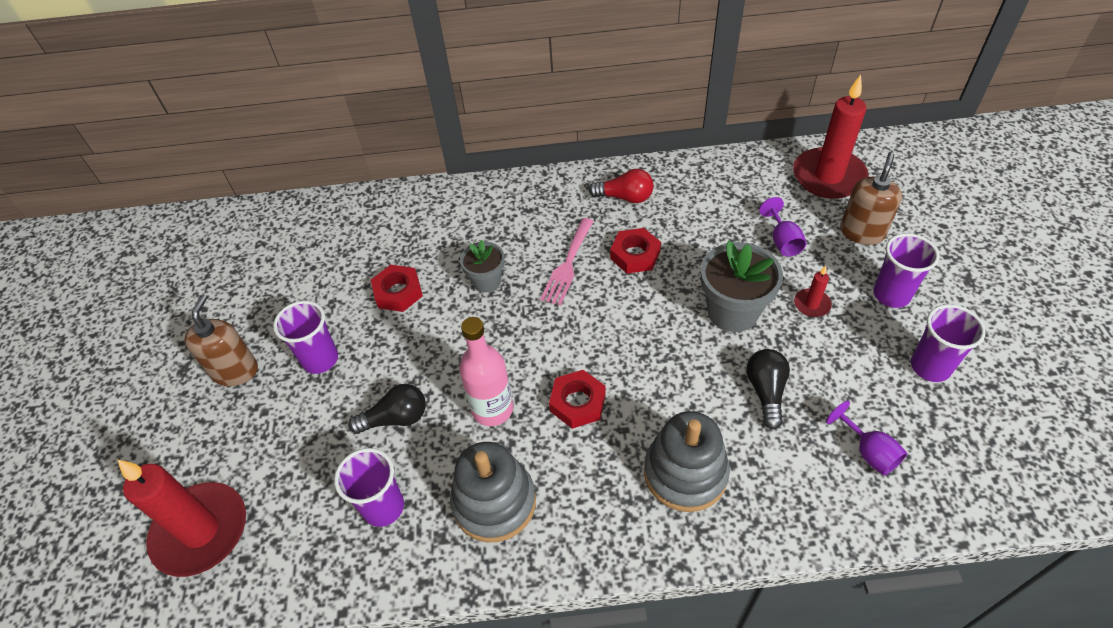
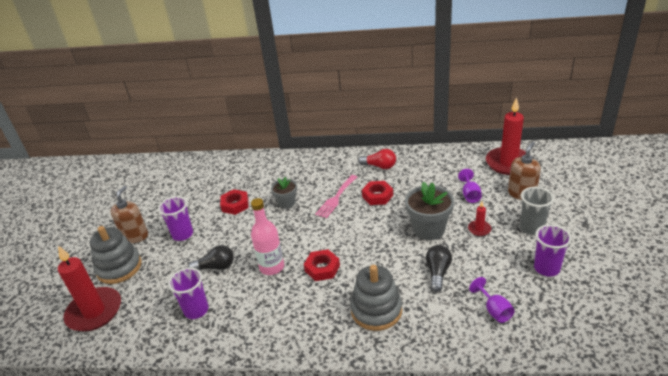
camera: 10 degrees right, 15 degrees down
(494, 502) = (259, 314): grey stacking toy -> grey stacking toy (119, 268)
(891, 295) = (532, 228): purple cup -> grey cup

